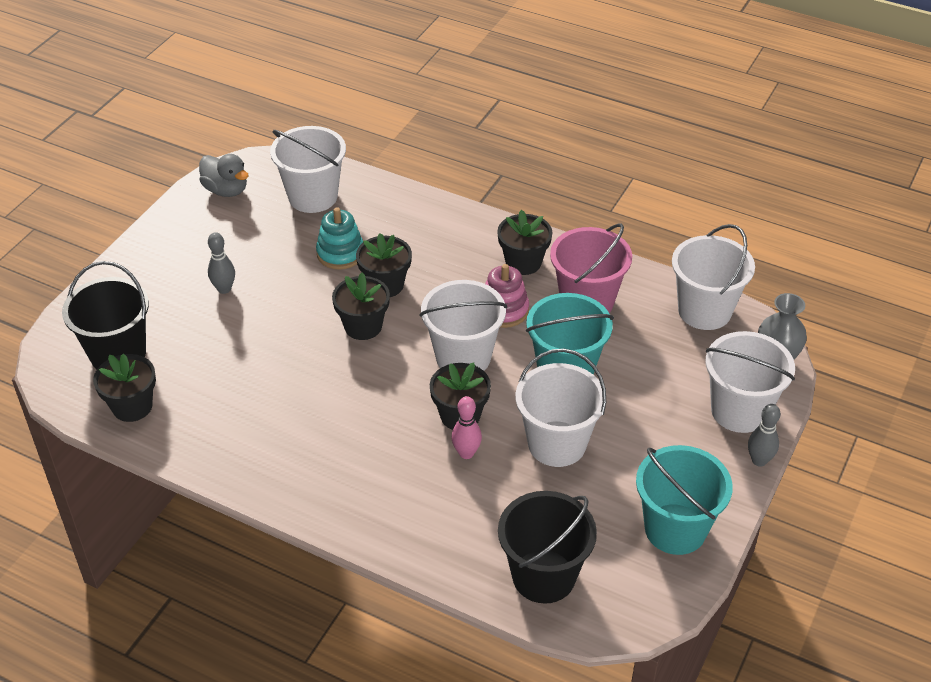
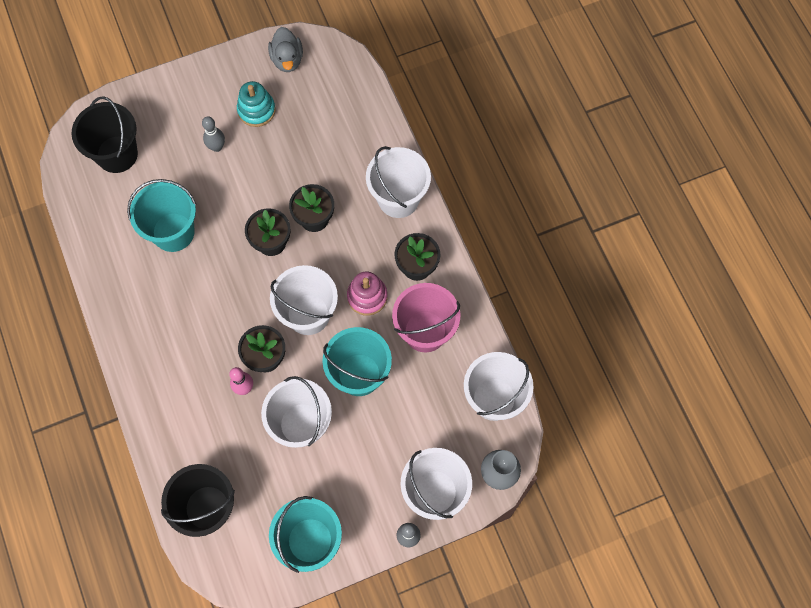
camera: 40 degrees right, 25 degrees up
(132, 406) = (93, 202): black flower pot -> none
(250, 378) = (173, 232): none -> turquoise bucket
(313, 196) = (336, 106): white bucket -> white bucket (398, 198)
(340, 253) = (310, 170): turquoise stacking toy -> turquoise stacking toy (256, 110)

